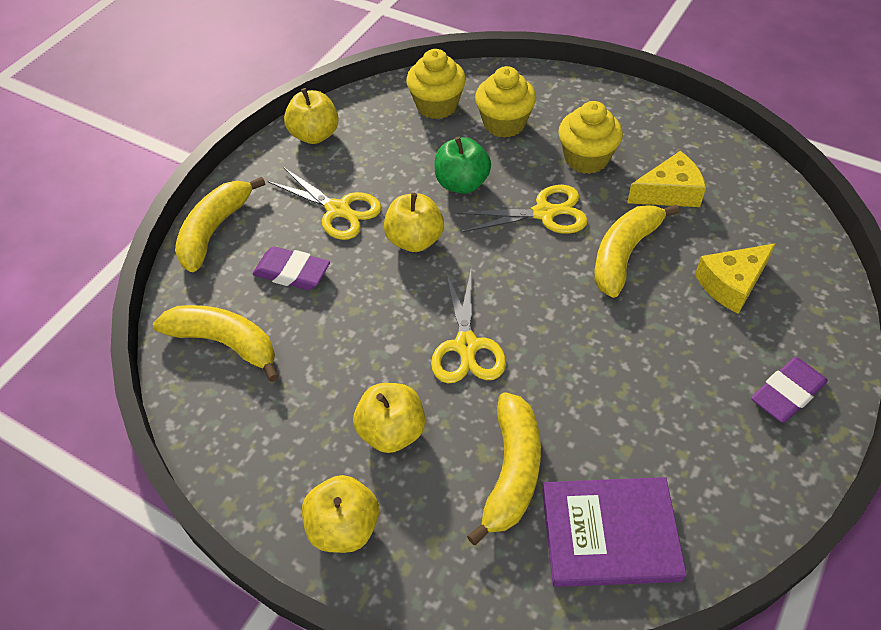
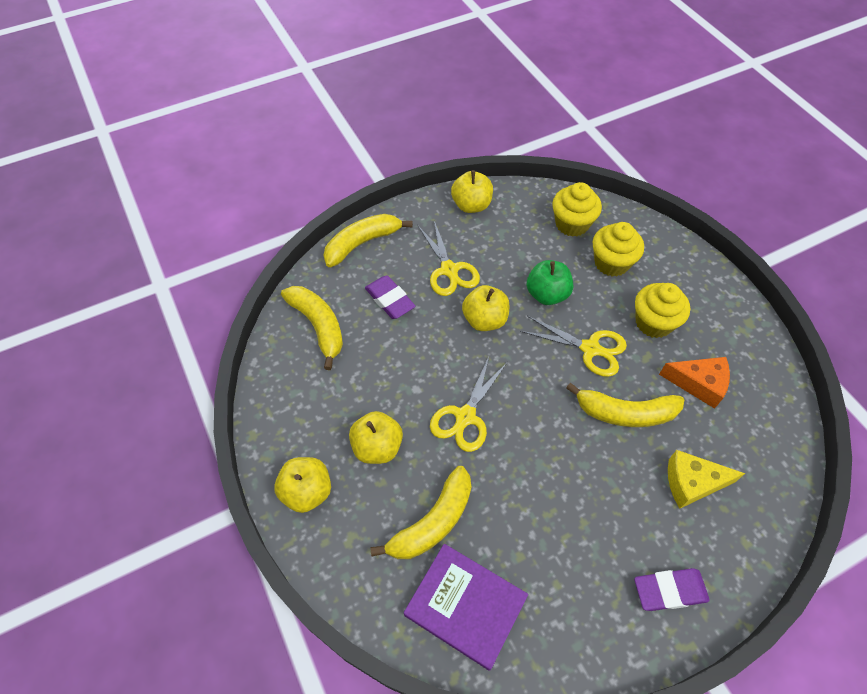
camera: 30 degrees right, 5 degrees up
(623, 254) = (625, 413): yellow banana -> yellow banana turned 150 degrees counterclockwise
(669, 192) = (698, 384): yellow cheese -> orange cheese

